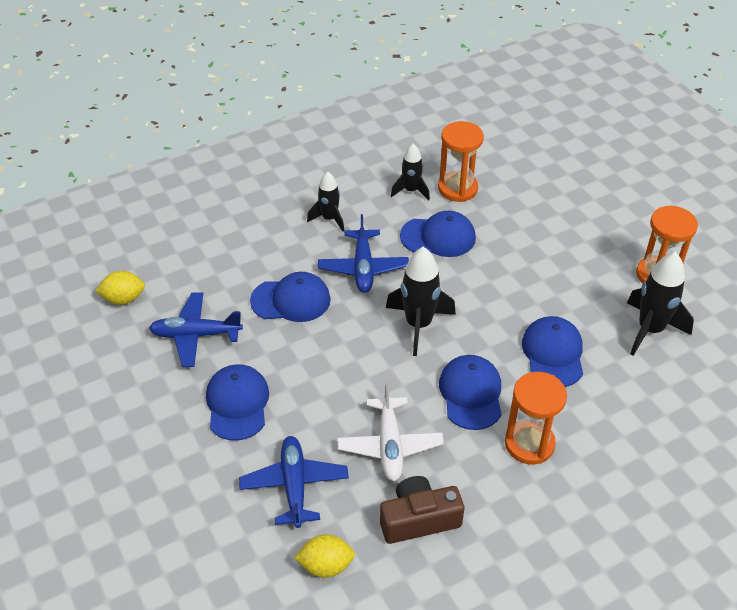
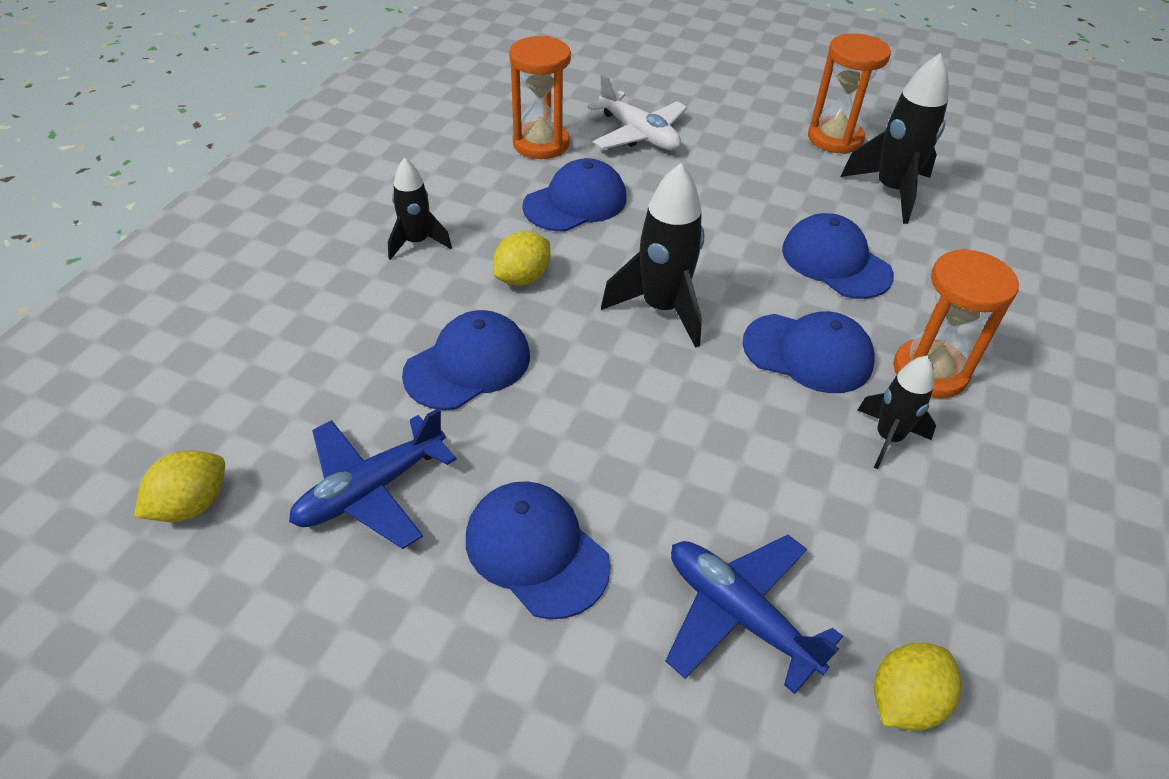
camera: 40 degrees left, 0 degrees up
(363, 268) = (522, 278): blue plane -> yellow lemon
(390, 445) = (792, 473): white plane -> white plane (638, 134)
(411, 190) = (488, 168): black rocket -> black rocket (888, 438)
(419, 519) = (931, 545): brown camera -> none
(471, 394) = (808, 353): blue cap -> blue cap turned 150 degrees clockwise

